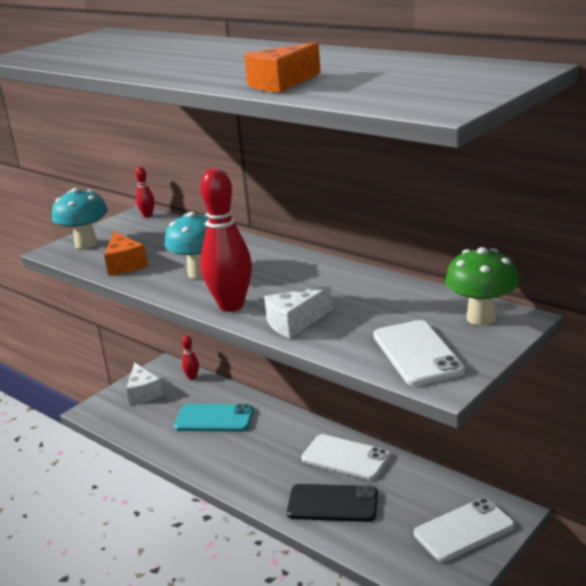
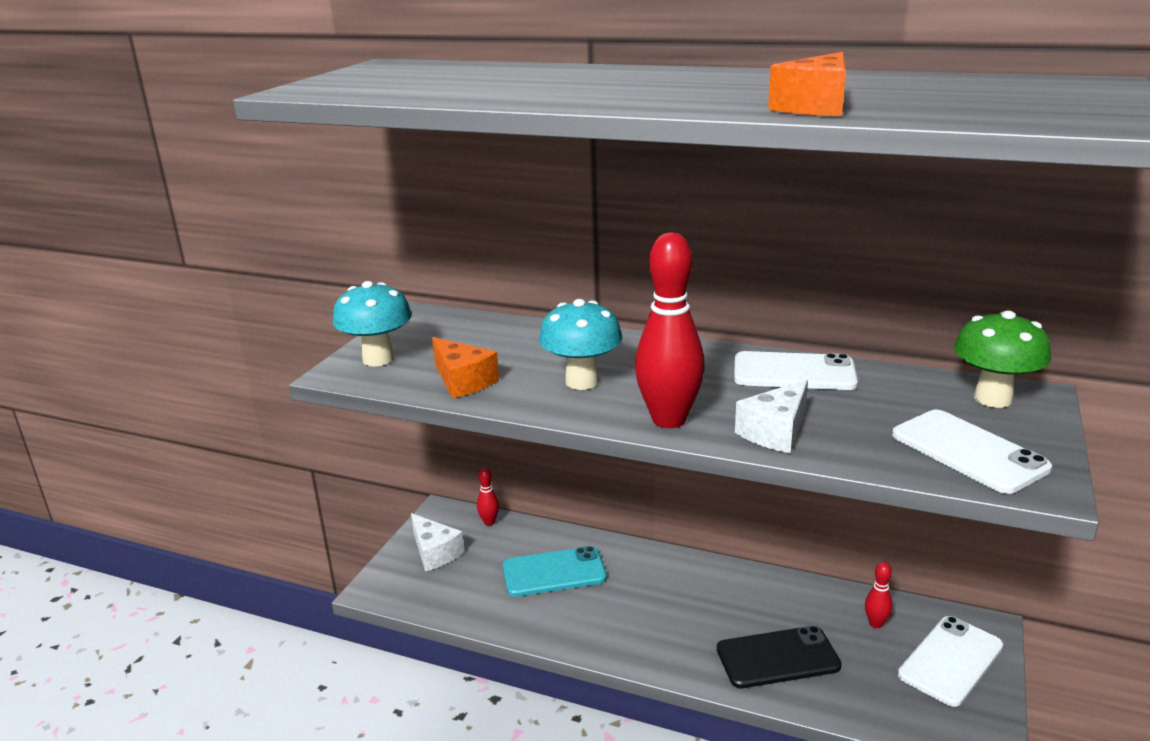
camera: 20 degrees left, 0 degrees up
(147, 216) = (433, 314): red bowling pin -> red bowling pin (876, 623)
(345, 457) = (752, 595): white phone -> white phone (794, 372)

